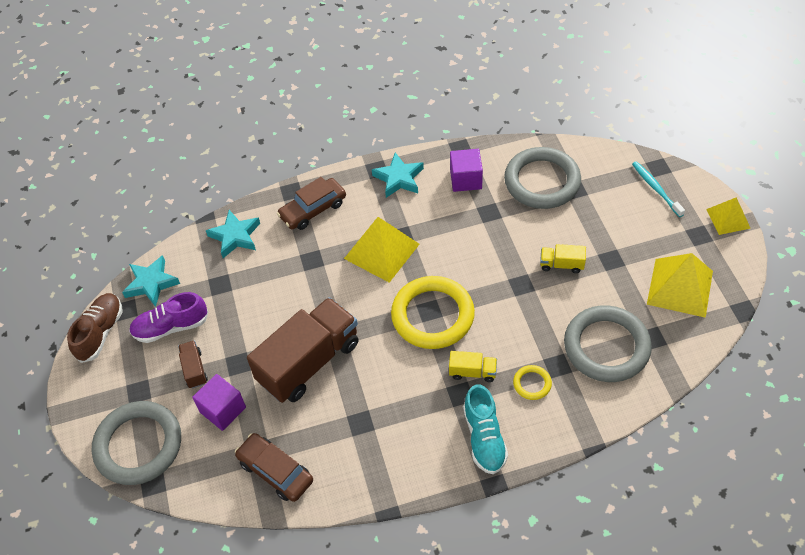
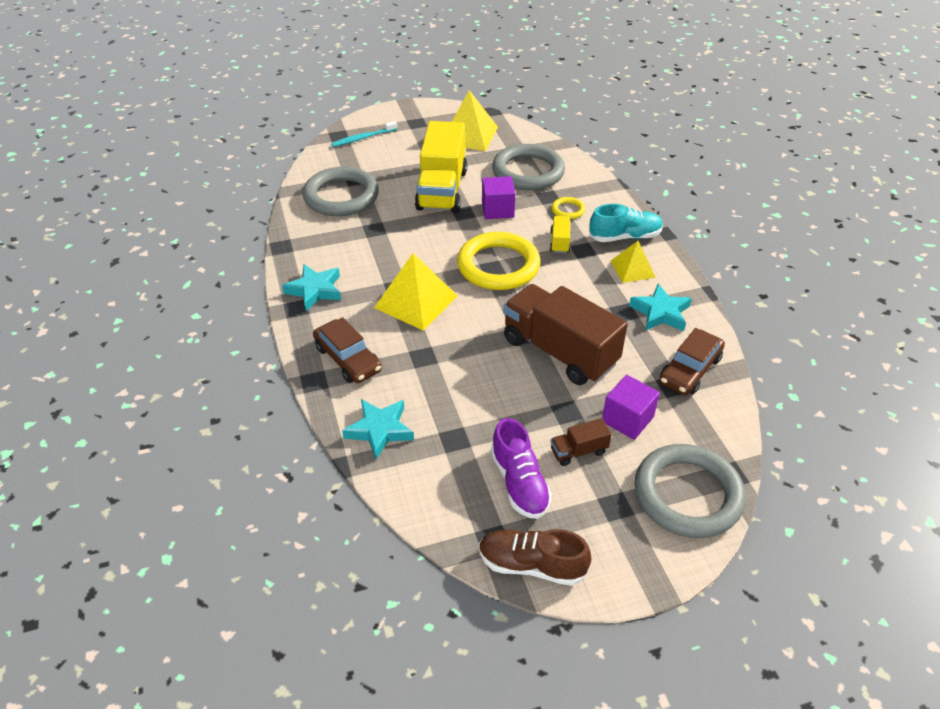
camera: 95 degrees left, 10 degrees down
(151, 283) = (450, 515): turquoise star -> turquoise star (660, 313)
(466, 179) = (327, 243): purple cube -> purple cube (497, 210)
(561, 264) = (442, 190): yellow truck -> yellow truck, size x2.34
(728, 218) = (401, 109): yellow pyramid -> yellow pyramid (632, 269)

